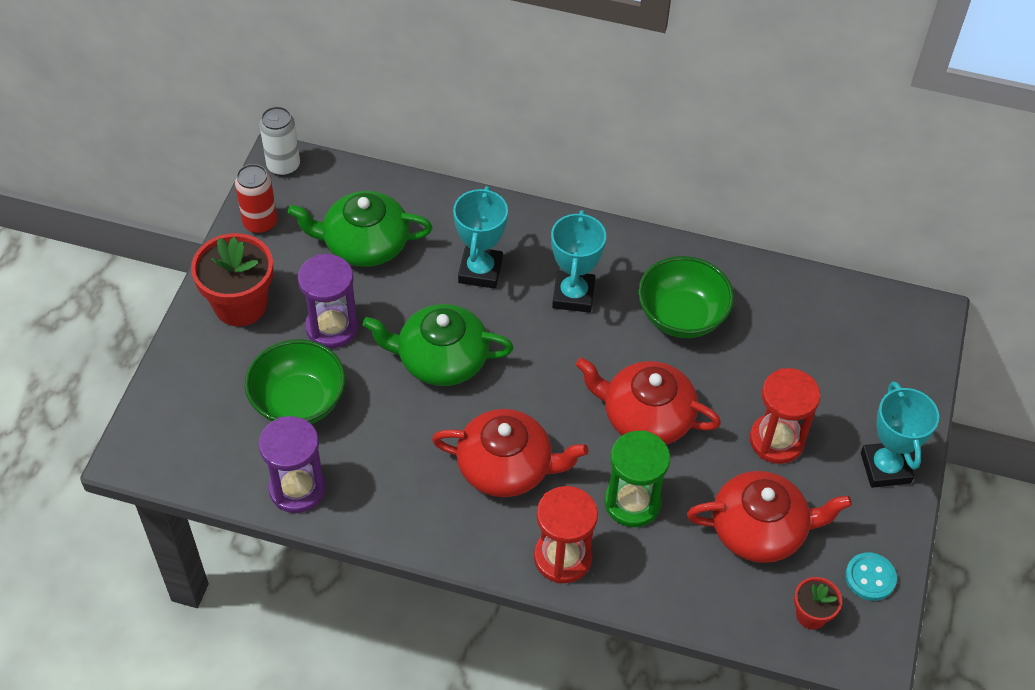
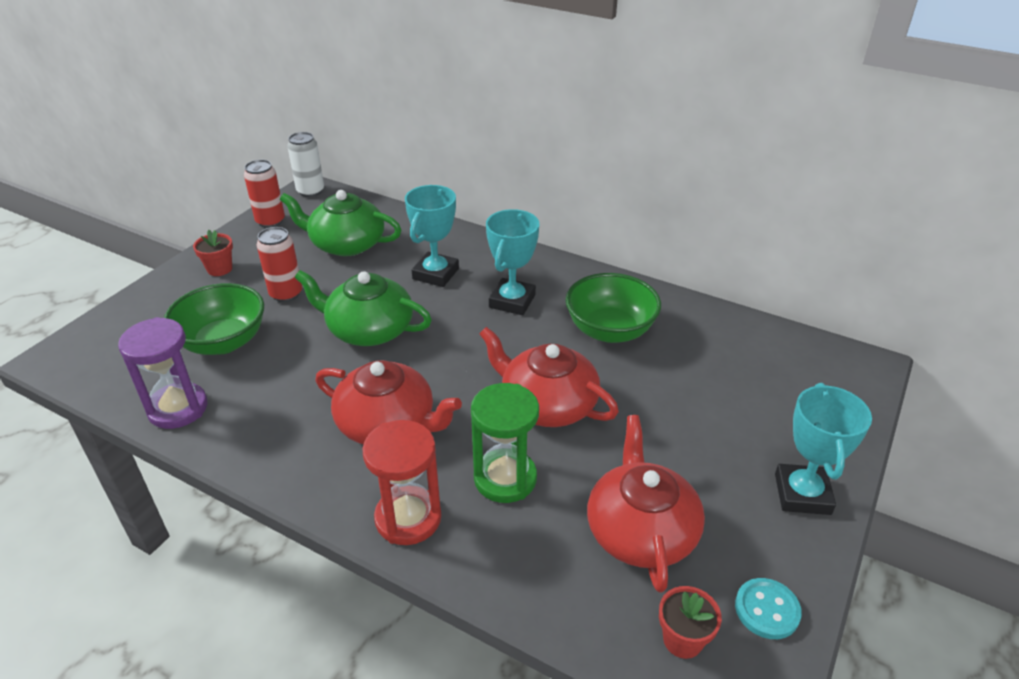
camera: 15 degrees right, 15 degrees down
(240, 305) = (219, 269): red flower pot -> red flower pot, size x0.52
(332, 327) = (286, 294): purple hourglass -> red can
(759, 529) = (640, 531): red teapot -> red teapot turned 105 degrees counterclockwise
(776, 440) = (681, 447): red hourglass -> none

